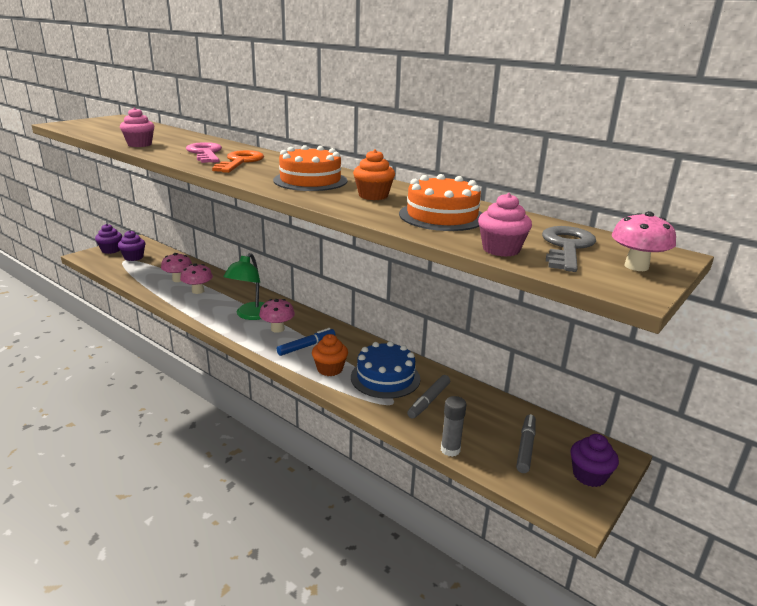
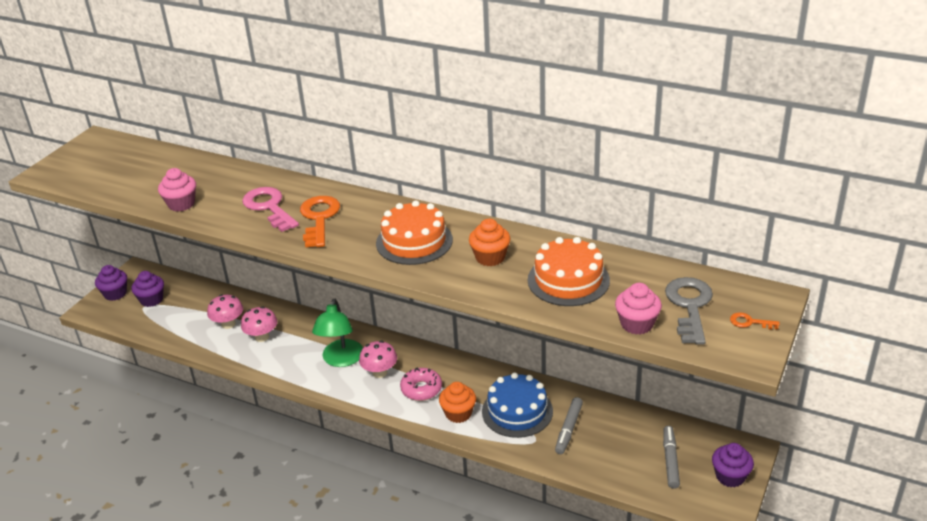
camera: 10 degrees left, 10 degrees up
(306, 346) = (421, 389): blue marker -> pink donut
(450, 450) = (605, 479): grey glue stick -> none
(636, 266) = (750, 322): pink mushroom -> orange key

